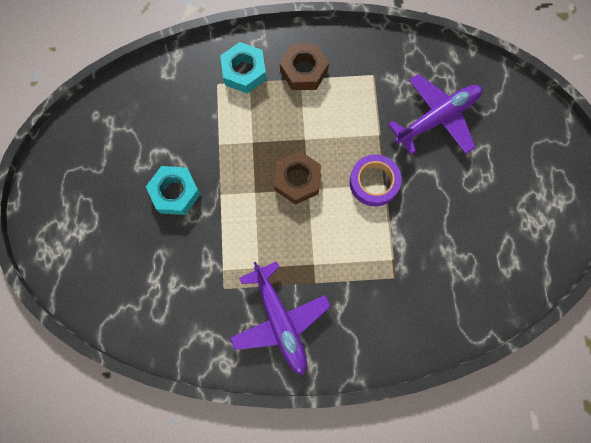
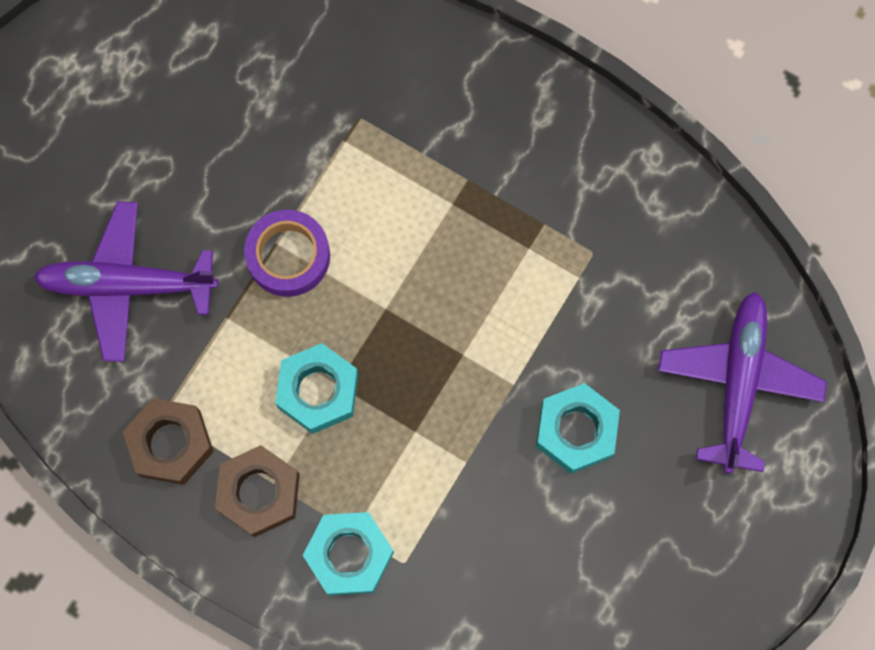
camera: 145 degrees left, 0 degrees up
(280, 320) = (546, 164): purple plane -> purple plane (738, 383)
(297, 180) = (391, 331): brown nut -> brown nut (170, 444)
(311, 130) = (318, 391): none -> turquoise nut

